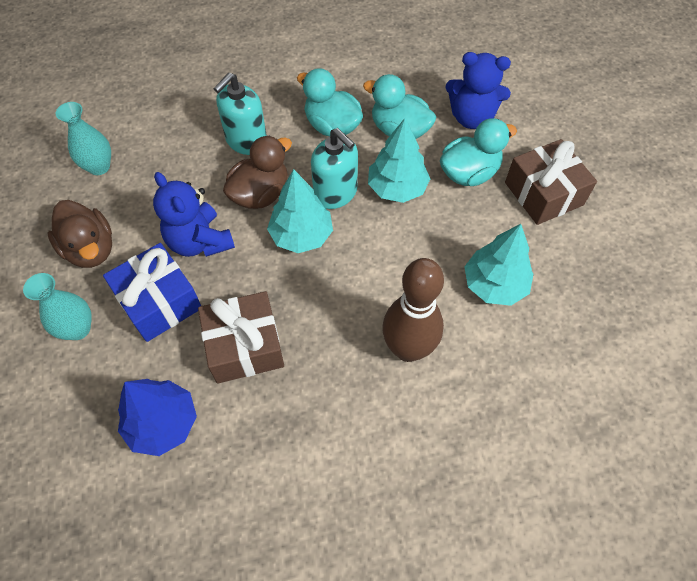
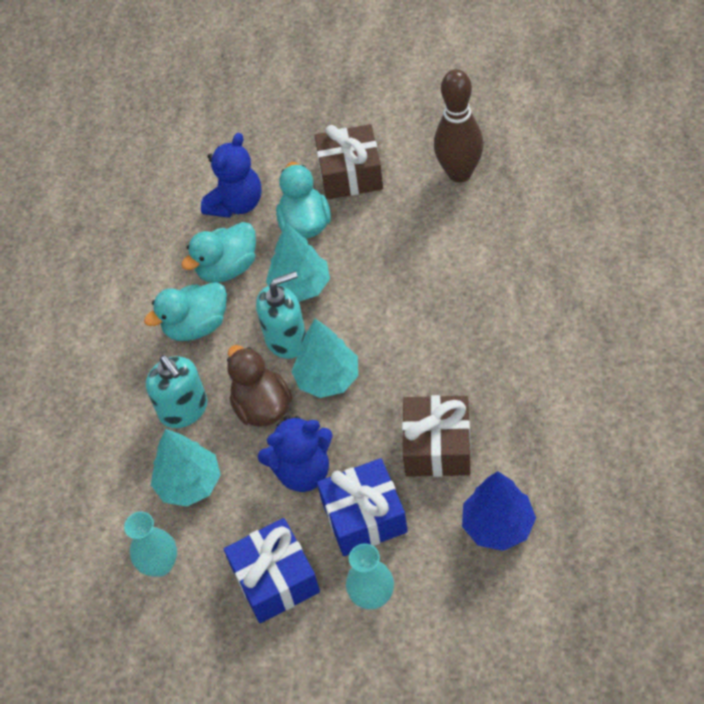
camera: 65 degrees left, 5 degrees down
(91, 249) = (275, 579): brown duck -> blue gift
(408, 349) = (478, 317): brown bowling pin -> brown bowling pin (459, 173)
(494, 285) = (434, 237): turquoise tree -> turquoise tree (189, 484)

